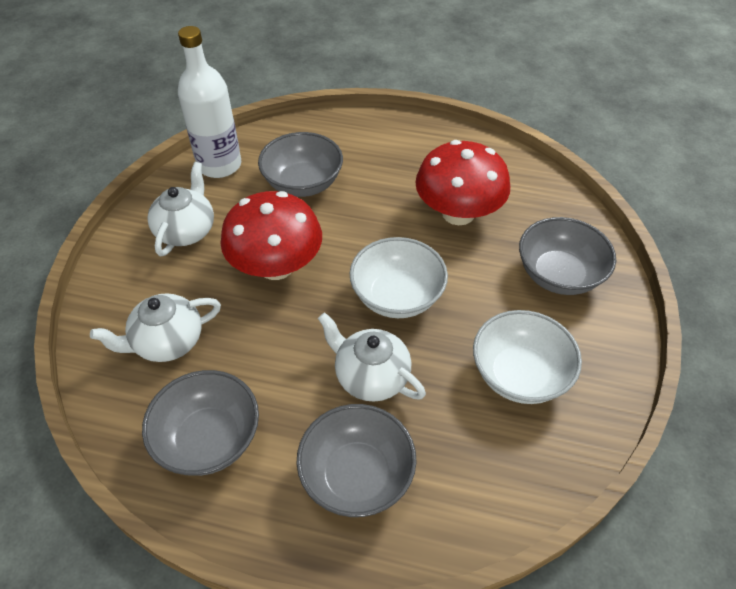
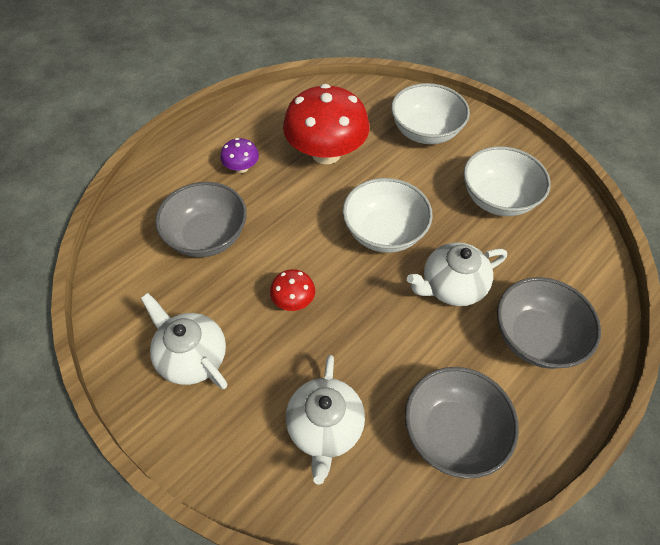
camera: 60 degrees left, 5 degrees up
(219, 165) = (123, 291): white bottle -> none
(276, 266) = (293, 300): red mushroom -> red mushroom, size x0.45
(391, 168) = (241, 168): none -> purple mushroom
(559, 275) = (425, 132): grey bowl -> white bowl

